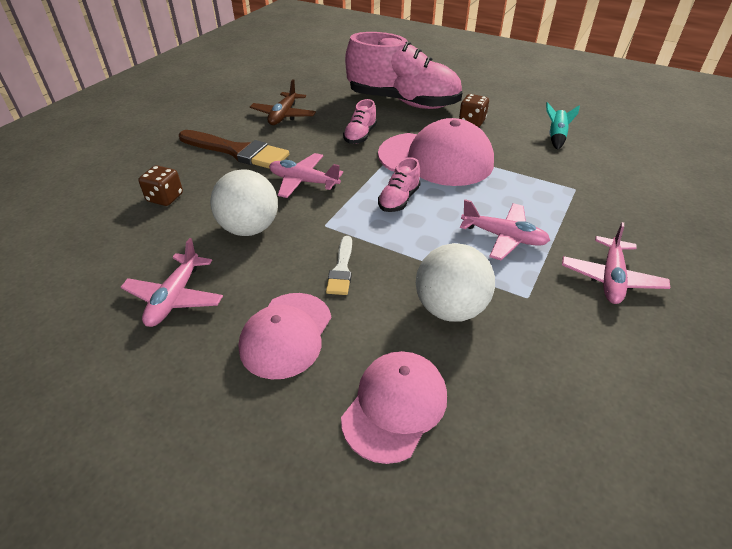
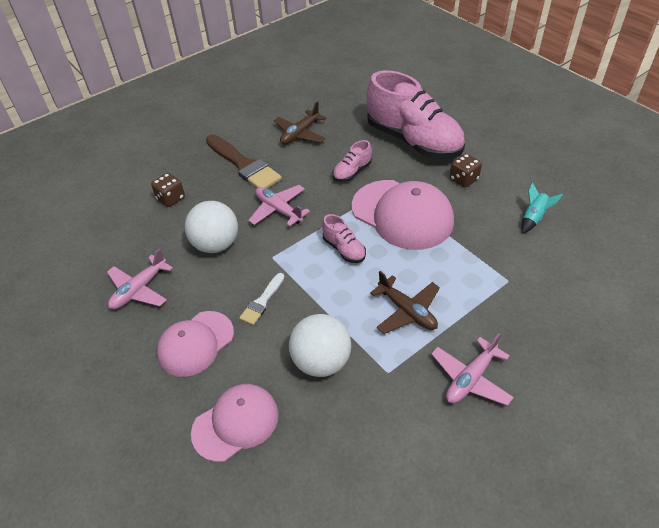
camera: 25 degrees right, 5 degrees up
(399, 200) = (344, 249): pink shoe -> pink shoe turned 90 degrees counterclockwise
(503, 237) = (407, 311): pink plane -> brown plane

